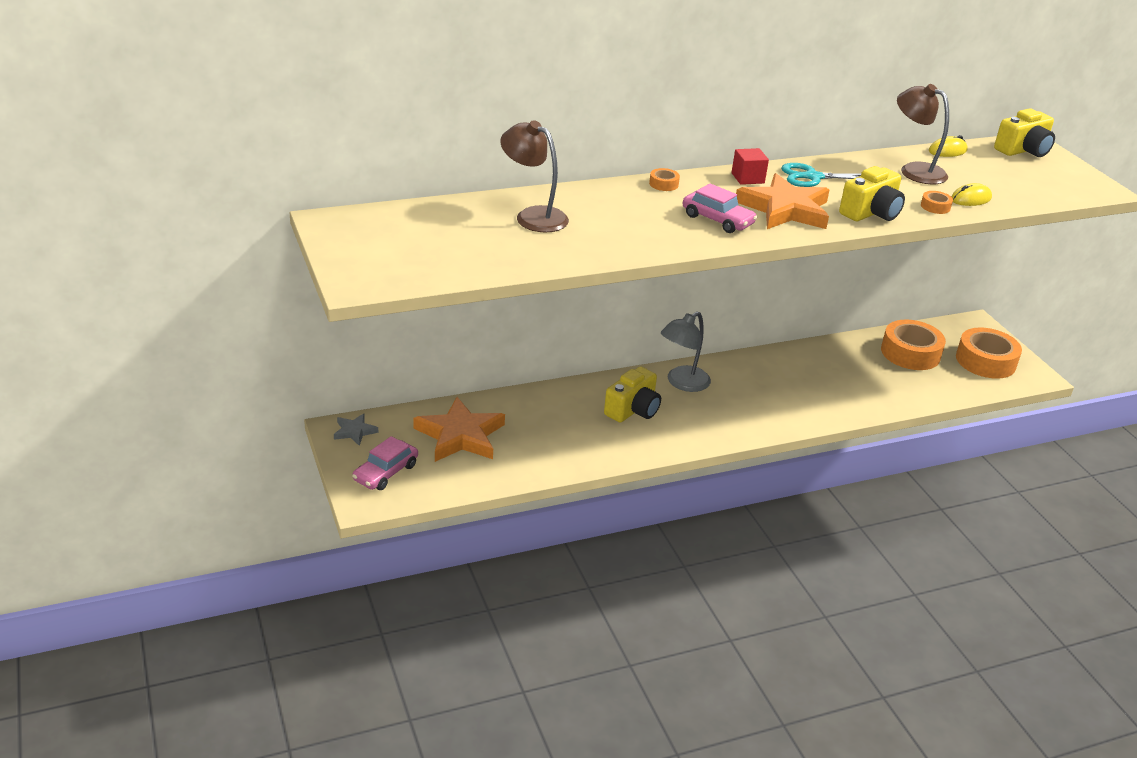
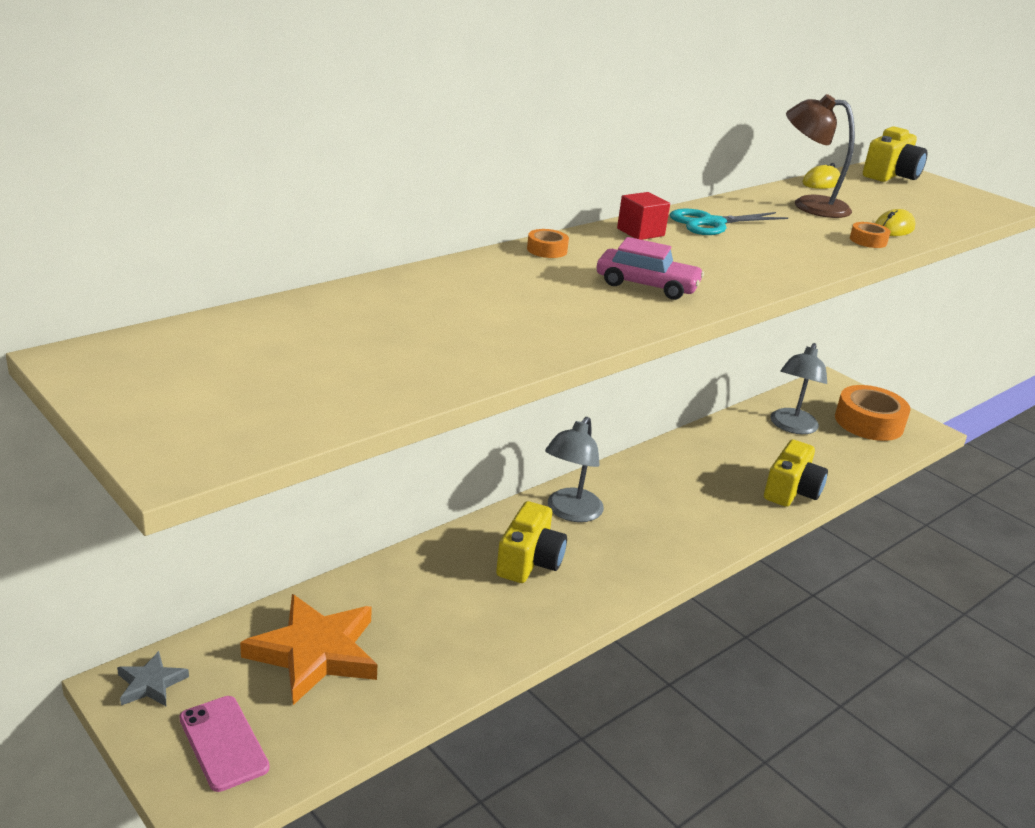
camera: 20 degrees left, 5 degrees down
(385, 472) = (223, 743): pink car -> pink phone
(533, 216) = (403, 311): brown lamp -> none
(785, 209) = (713, 263): orange star -> none
(871, 213) = (810, 255): yellow camera -> yellow camera (791, 491)
(910, 353) = (791, 427): orange tape -> grey lamp

